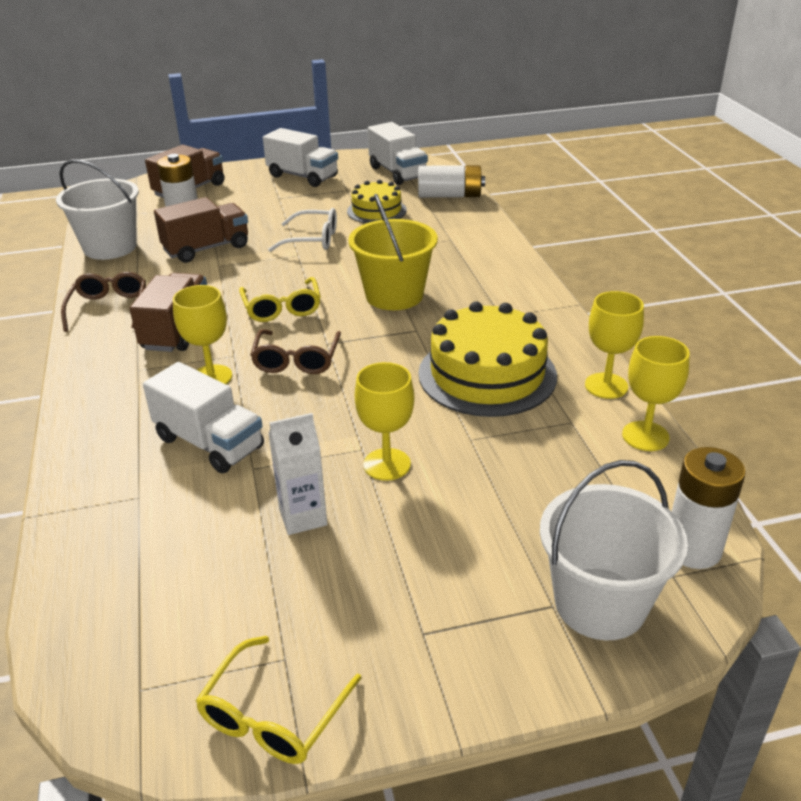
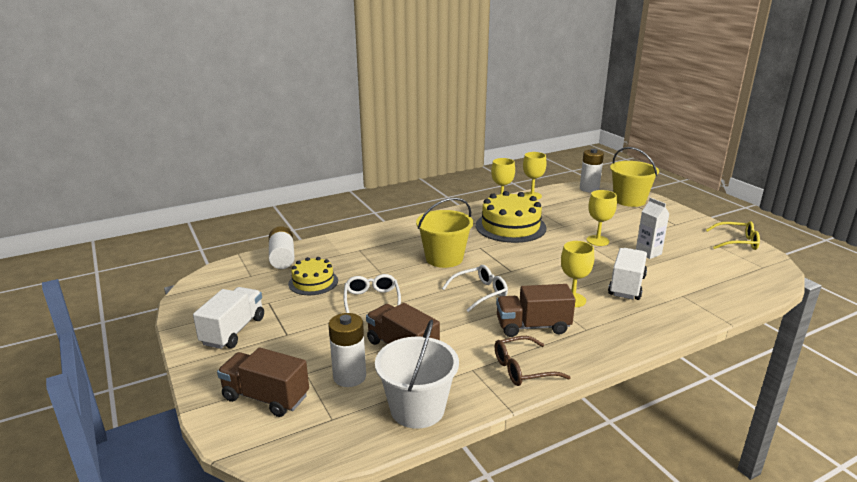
camera: 105 degrees left, 10 degrees down
(282, 308) = (480, 293): yellow glasses -> white glasses
(296, 361) = (535, 276): brown glasses -> none
(397, 173) = (231, 284): white truck -> none
(600, 603) = (629, 200): white bucket -> yellow bucket

